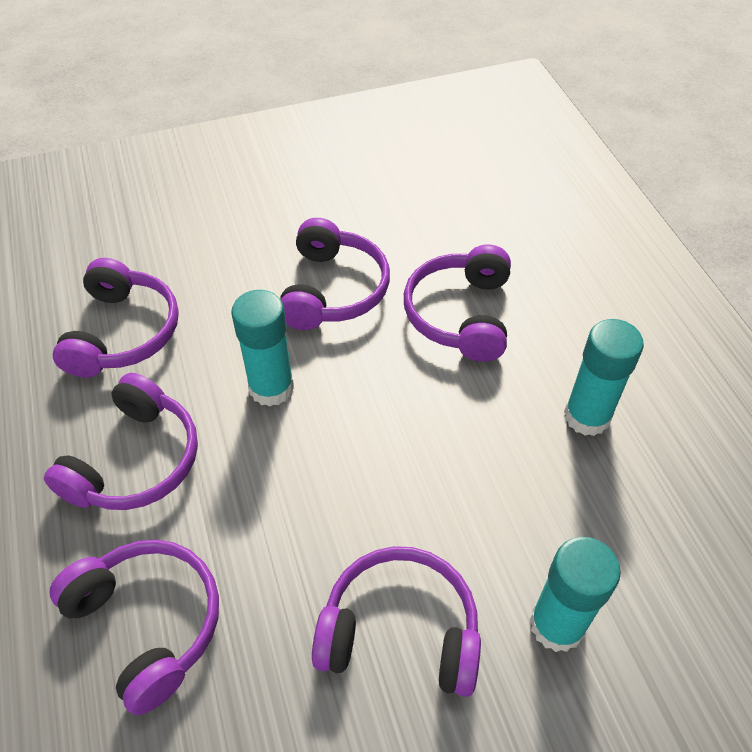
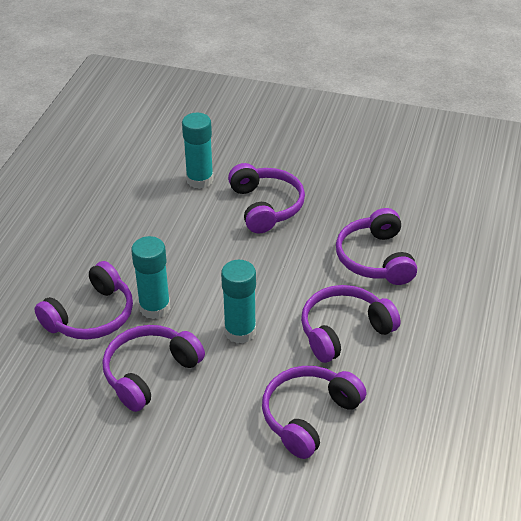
camera: 145 degrees left, 10 degrees down
(400, 631) = (265, 206): purple headphones -> purple headphones turned 150 degrees counterclockwise
(587, 416) = (91, 235): turquoise glue stick -> turquoise glue stick (155, 308)

